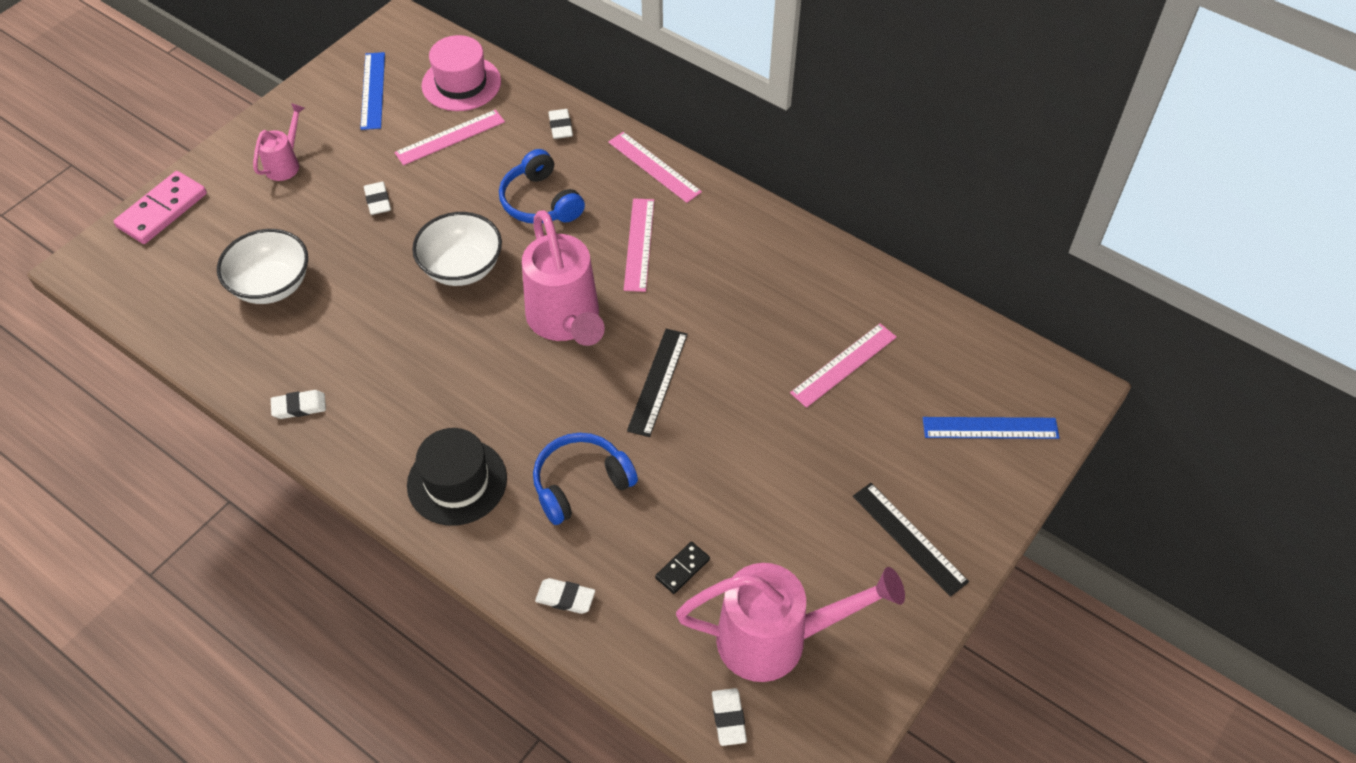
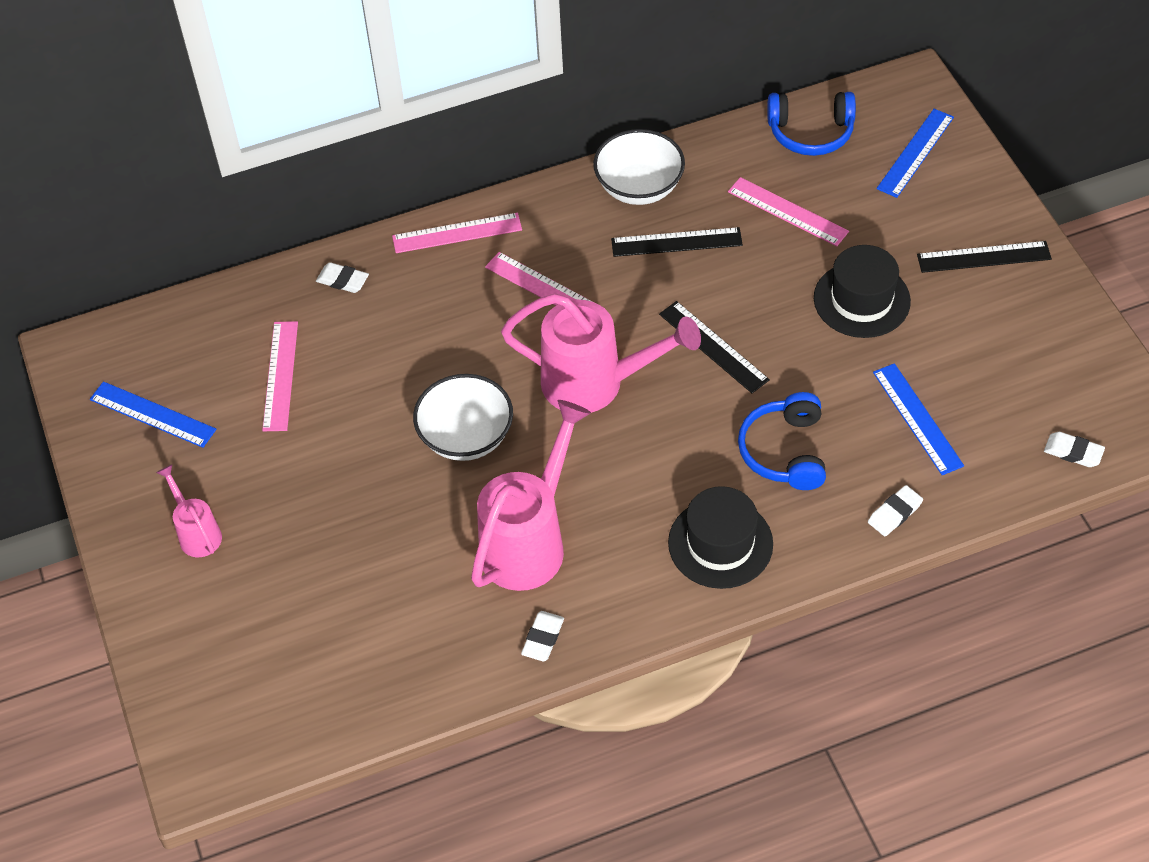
camera: 55 degrees left, 0 degrees up
(162, 210) = (172, 672): pink domino -> none
(272, 285) = (364, 606): white bowl -> white bowl (639, 187)
(378, 201) = (319, 471): white eraser -> none
(461, 83) = (210, 335): pink hat -> none
(540, 202) = (430, 339): blue headphones -> blue headphones (810, 133)
(682, 568) = (917, 418): black domino -> blue ruler
(750, 305) = (676, 242): none -> black ruler
(776, 639) = (1022, 387): pink watering can -> pink watering can (529, 541)
(786, 464) = (861, 300): none -> black hat
(844, 365) = (787, 211): pink ruler -> pink ruler turned 45 degrees counterclockwise

